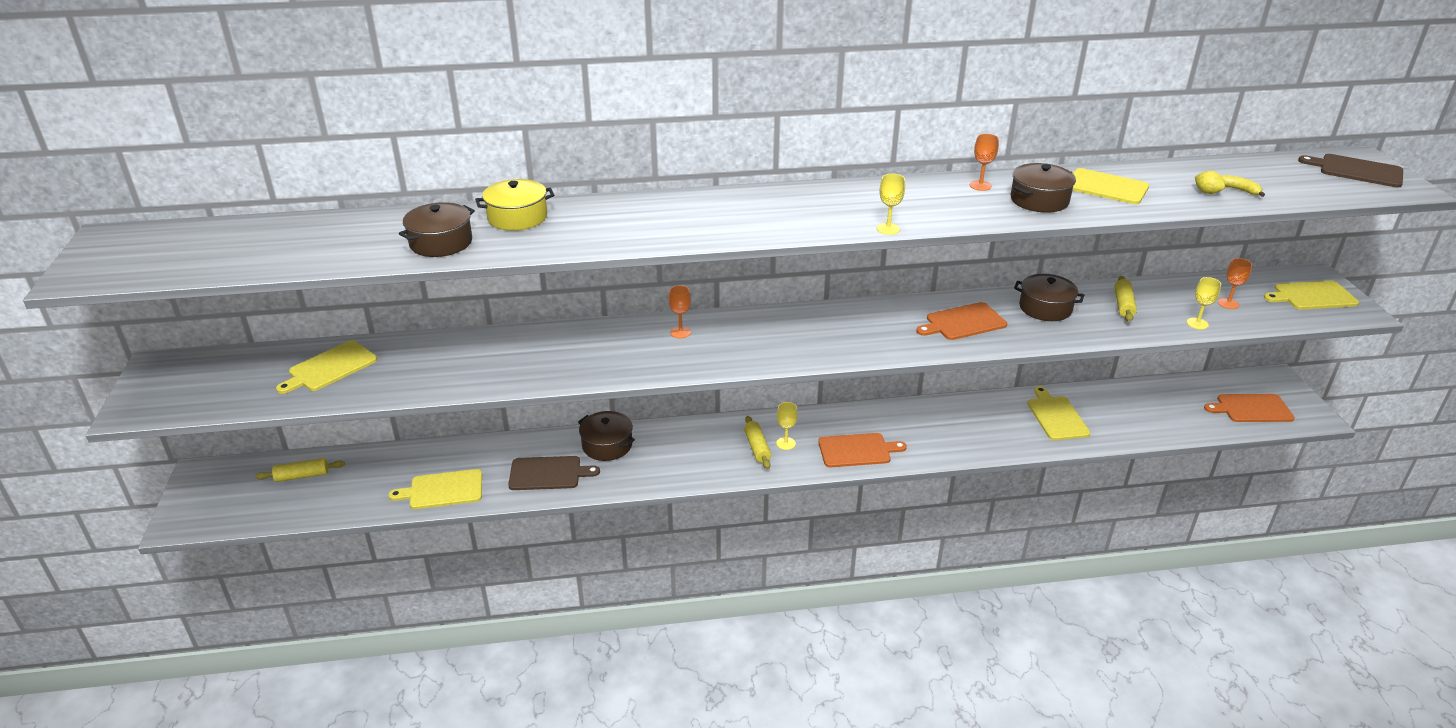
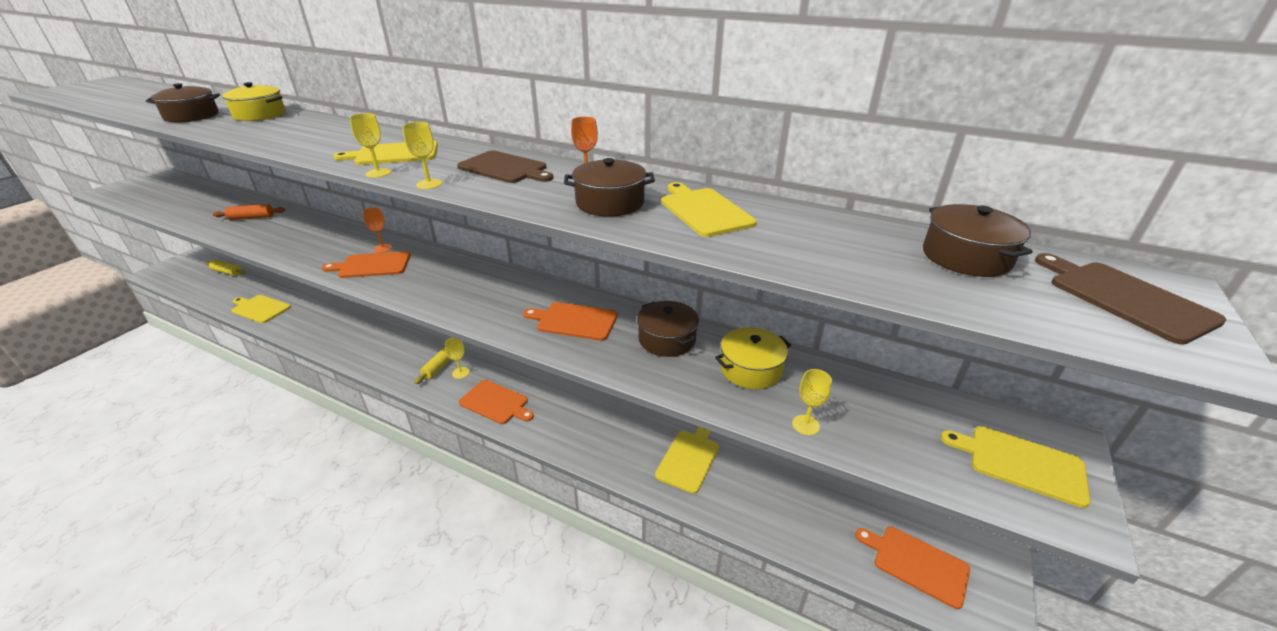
camera: 35 degrees right, 0 degrees up
(330, 367) = (203, 200): yellow cutting board -> yellow cutting board (394, 154)
(452, 360) = (252, 218): none -> orange rolling pin
(548, 473) = (315, 324): brown cutting board -> brown cutting board (505, 168)
(607, 445) = (368, 322): brown pot -> brown pot (965, 257)
(706, 350) = (372, 265): none -> orange cutting board
(824, 234) = (378, 173): none -> yellow goblet
(1123, 305) = (750, 369): yellow rolling pin -> yellow pot
(1206, 192) = (819, 252): yellow lemon -> none
(1228, 303) = (880, 420): orange goblet -> none
(1239, 190) = (871, 263): yellow banana -> none

